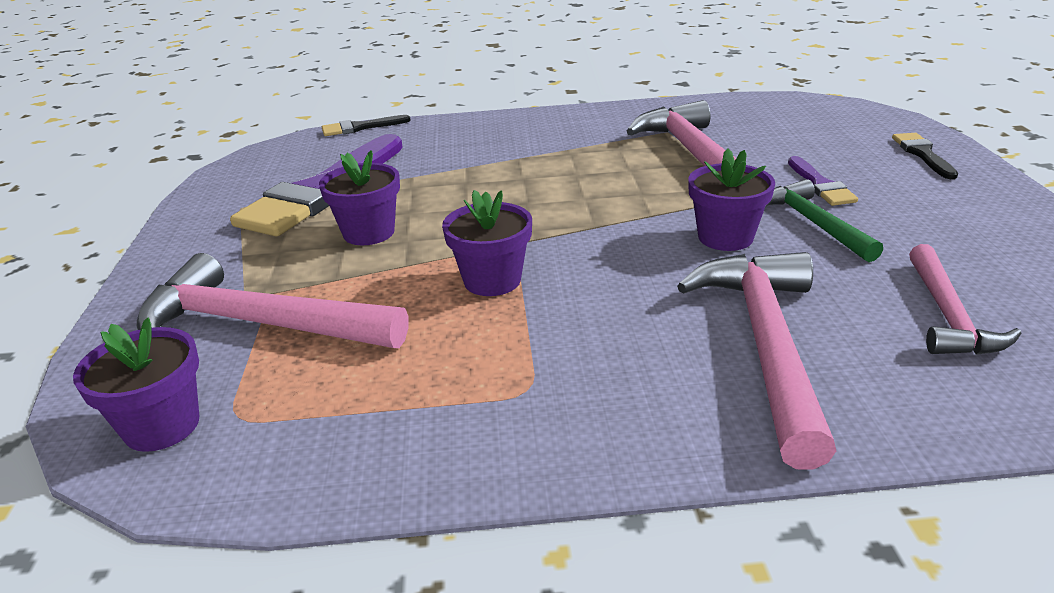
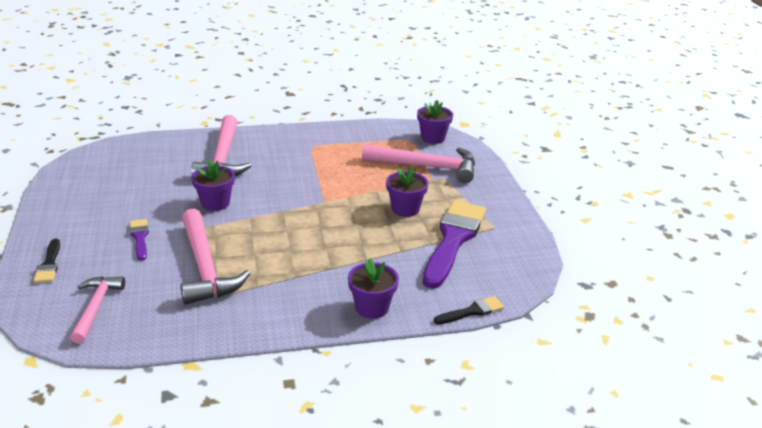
camera: 170 degrees right, 0 degrees up
(492, 280) = (332, 183): purple flower pot -> purple flower pot (372, 308)
(813, 224) = (165, 210): green hammer -> none
(948, 315) = (144, 167): pink hammer -> pink hammer (96, 307)

